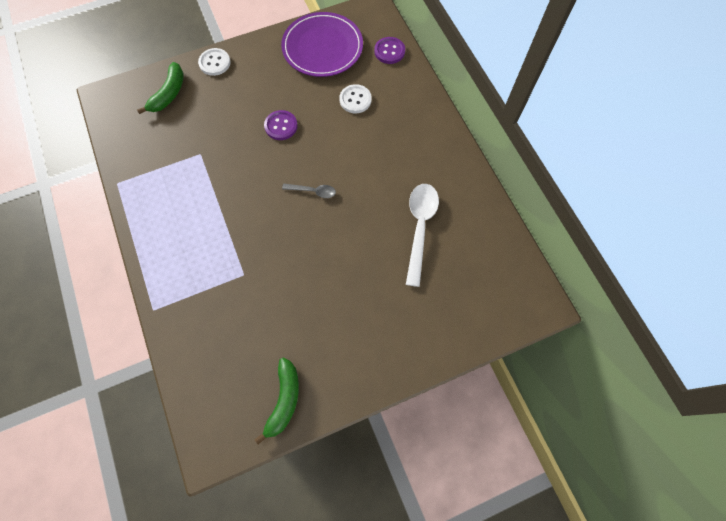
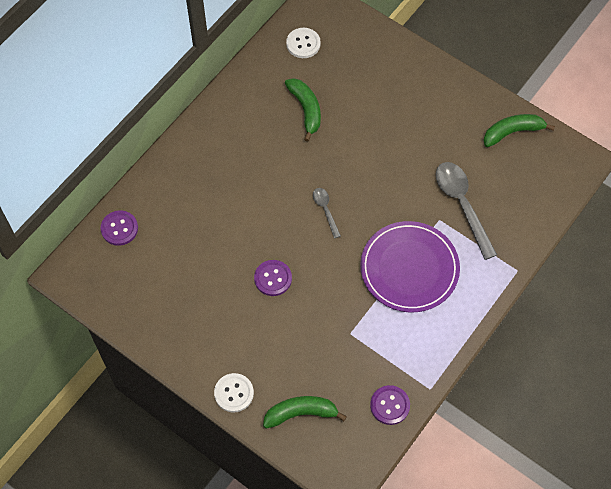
camera: 120 degrees left, 5 degrees down
(128, 150) = (390, 405): none -> purple button
(244, 302) = (462, 205): none -> grey spoon
(322, 47) = (150, 296): purple plate -> purple plate (409, 268)
(355, 100) = (201, 228): white button -> white button (303, 44)
(420, 227) = (306, 110): white spoon -> green banana

